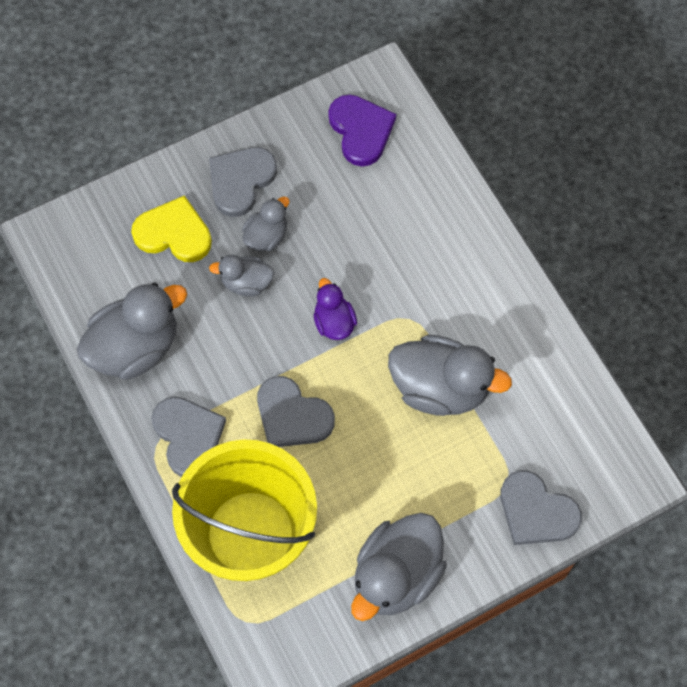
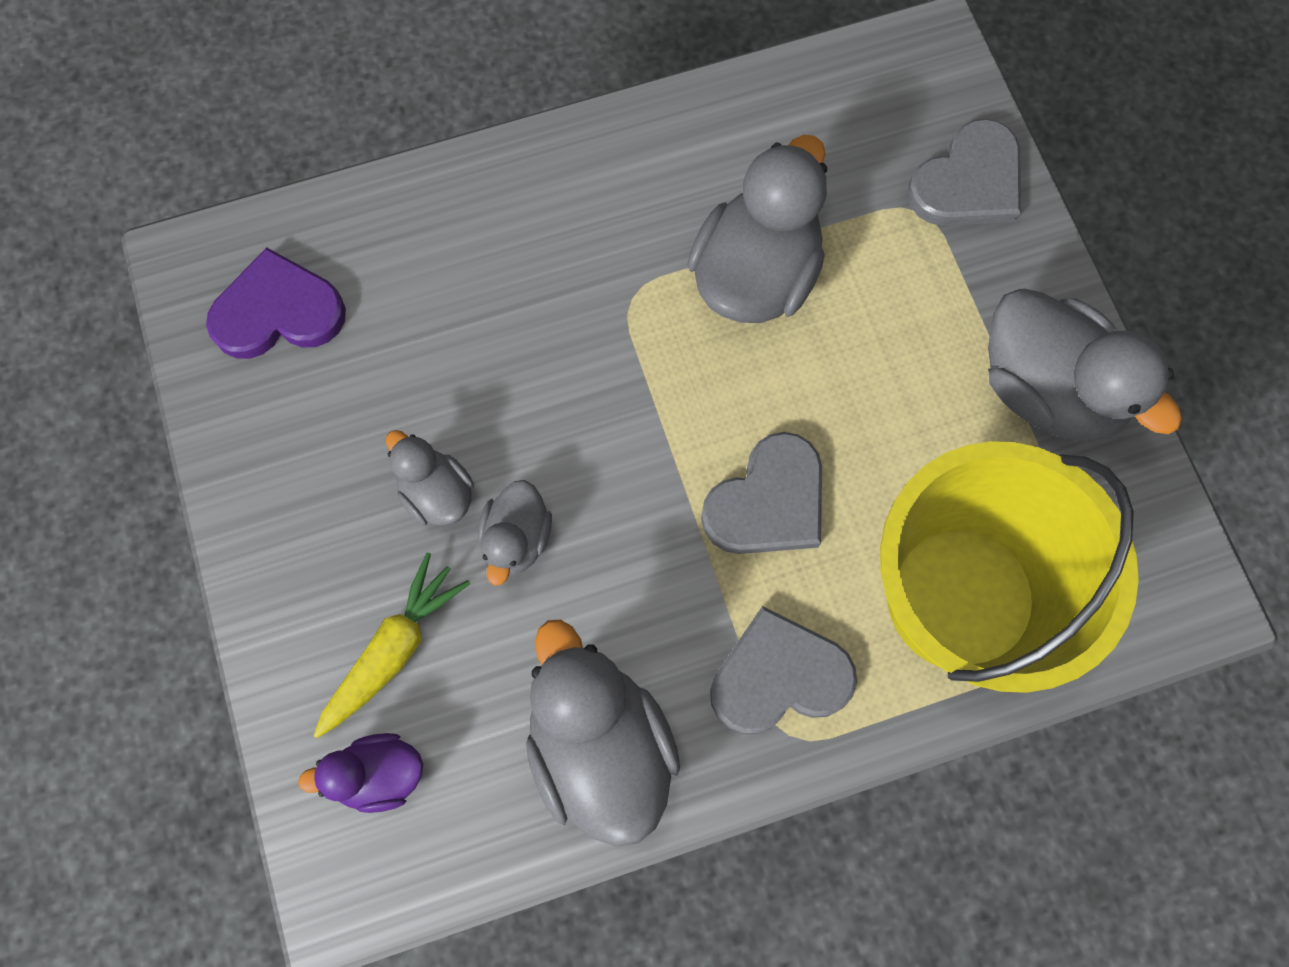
camera: 80 degrees left, 5 degrees up
(174, 233) = (394, 650): yellow heart -> yellow carrot
(240, 181) = (320, 520): grey heart -> none
(334, 322) = (616, 411): purple duck -> purple duck (379, 775)

